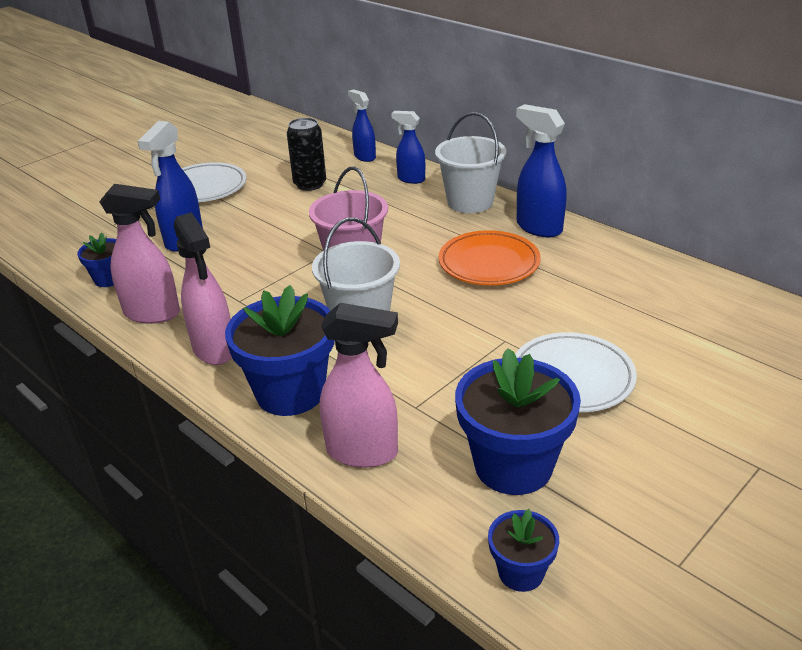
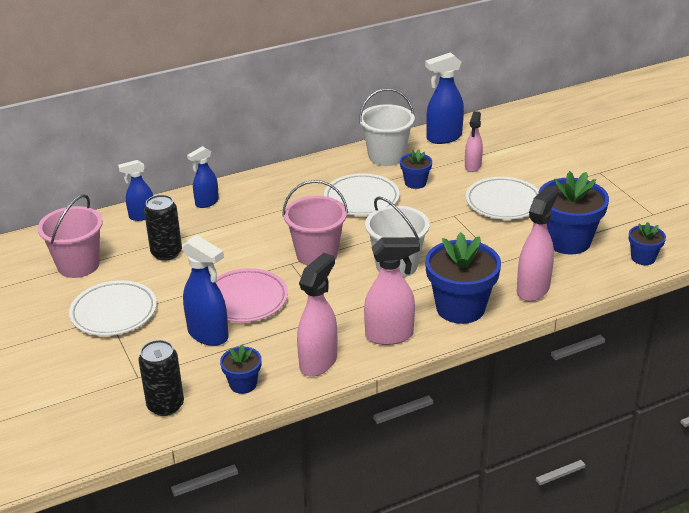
camera: 70 degrees left, 0 degrees up
(72, 248) = (165, 405): none -> black can
(249, 244) = (245, 300): none -> pink plate
(270, 153) = (78, 265): none -> pink bucket
(470, 202) = (269, 185): white bucket -> white bucket (386, 156)
(489, 263) = (361, 199): orange plate -> white plate
(538, 227) = (330, 168): blue spray bottle -> blue spray bottle (443, 138)
(559, 292) = (415, 183): none -> blue flower pot
(645, 329) = (472, 166): none -> pink spray bottle

